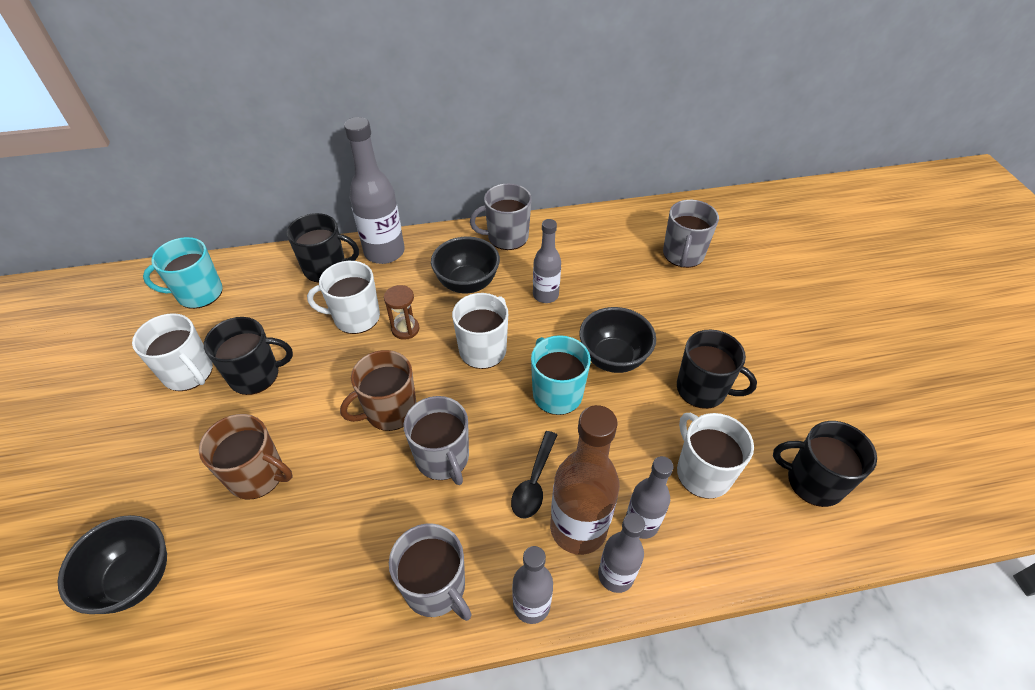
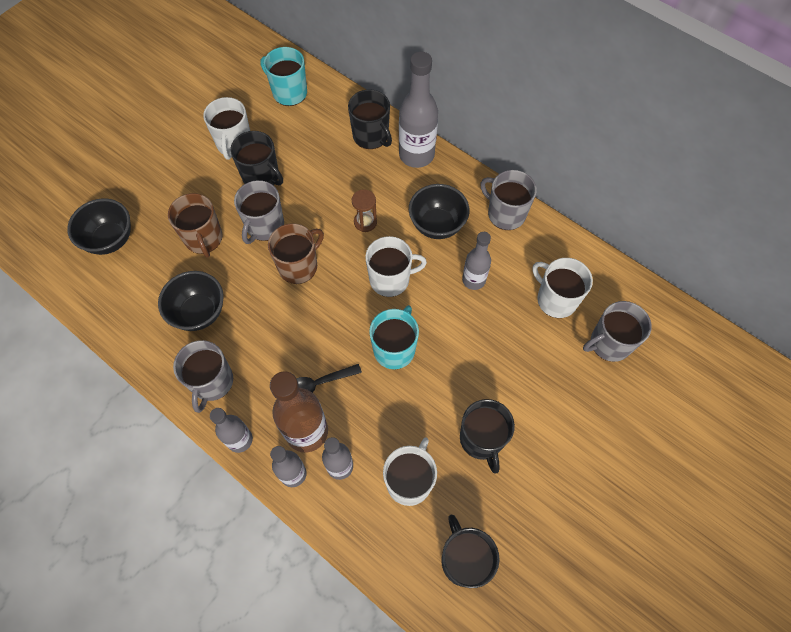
camera: 50 degrees right, 15 degrees up
(355, 317) = (348, 187): white mug -> white mug (555, 299)
(389, 410) = (299, 266): brown mug -> brown mug turned 120 degrees clockwise
(443, 458) = (291, 321): grey mug -> grey mug (264, 226)
(613, 358) = (456, 363): black bowl -> black bowl (199, 312)

